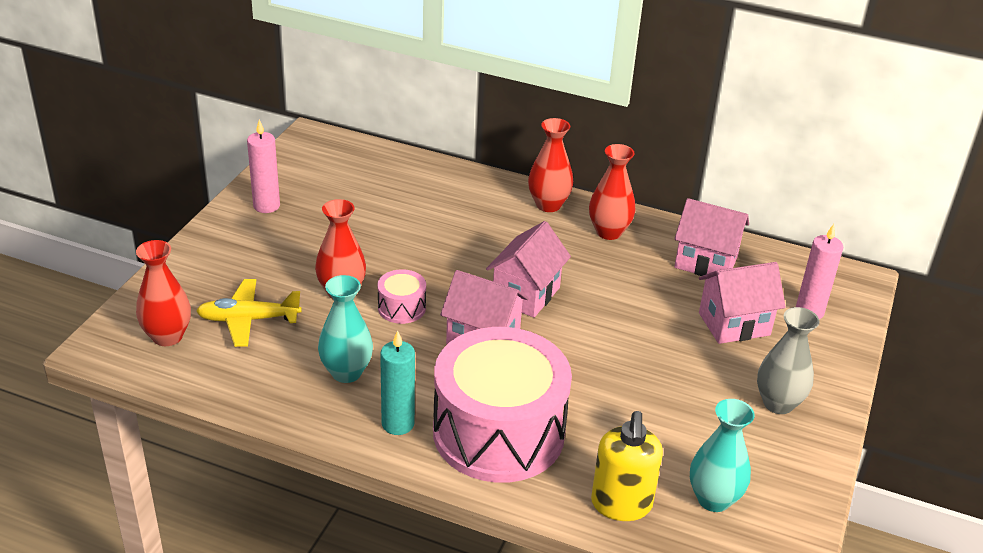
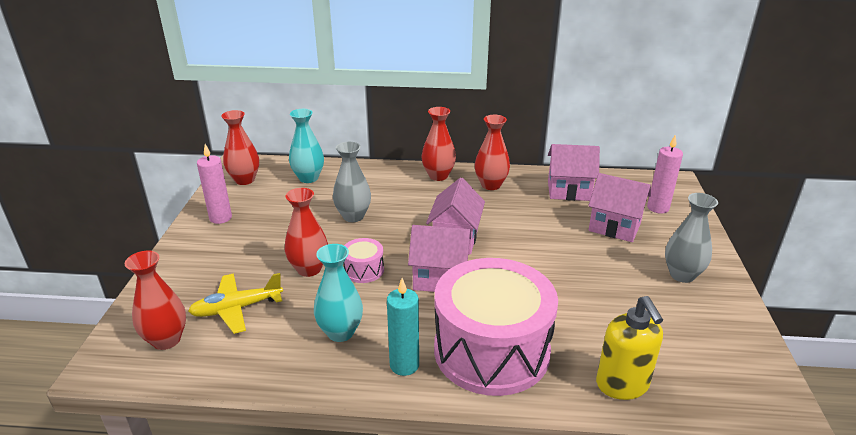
camera: 15 degrees left, 5 degrees down
(310, 160) = (244, 180): none -> red vase
(419, 237) = (353, 216): none -> grey vase
(713, 499) = (687, 360): turquoise vase -> turquoise vase (308, 178)
(734, 324) = (614, 227): pink house -> pink house turned 60 degrees clockwise

